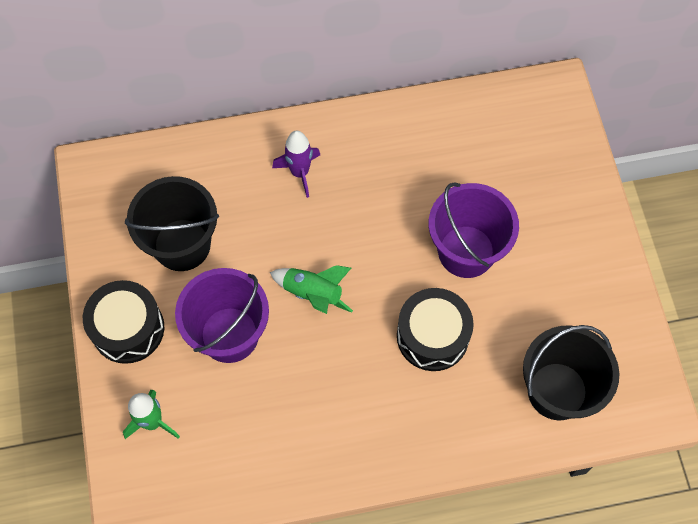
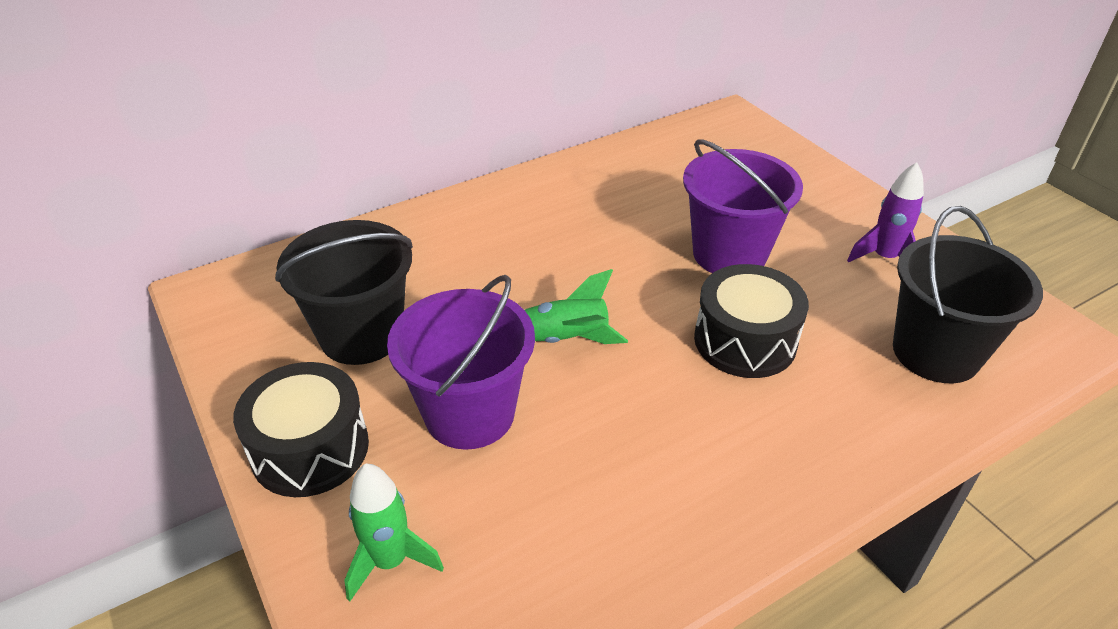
camera: 20 degrees left, 25 degrees down
(300, 172) = (489, 234): purple rocket -> purple rocket (884, 258)

